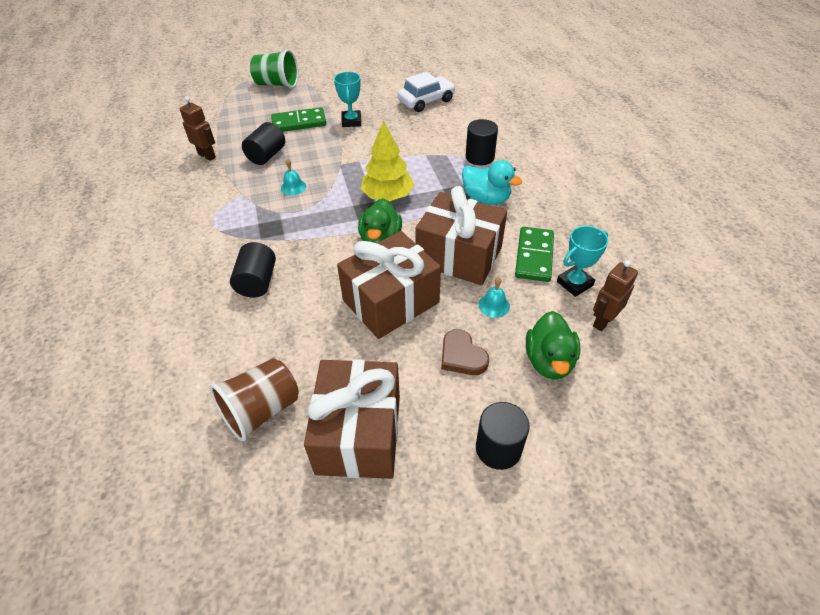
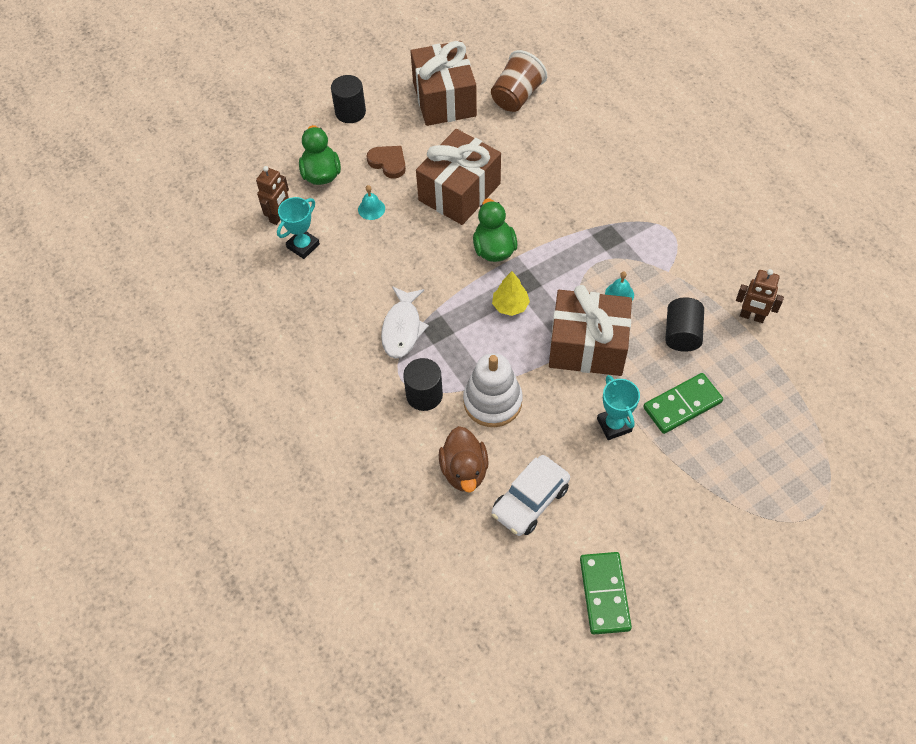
camera: 165 degrees right, 10 degrees up
(257, 282) = (582, 182): black cylinder -> none
(277, 84) = (772, 487): green cup -> none
(387, 196) = (510, 306): yellow tree -> yellow tree, size x0.64
(429, 145) = (492, 401): none -> white stacking toy
(459, 256) = (413, 250): brown gift -> brown gift (587, 346)
(463, 118) = (464, 470): none -> brown duck
(486, 199) = (402, 328): turquoise duck -> white fish
(534, 256) = (342, 266): green domino -> green domino (604, 594)

